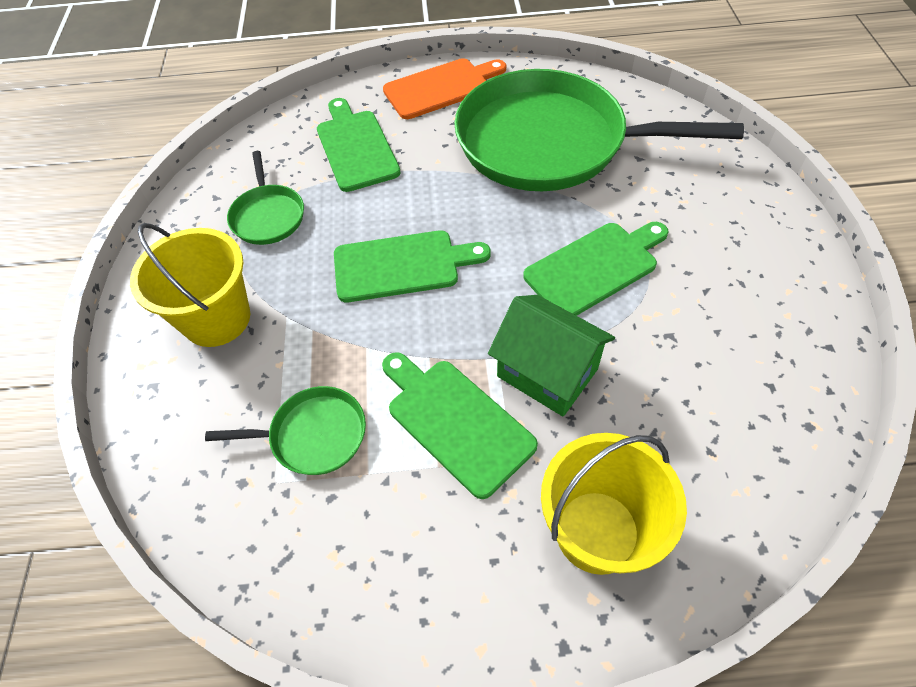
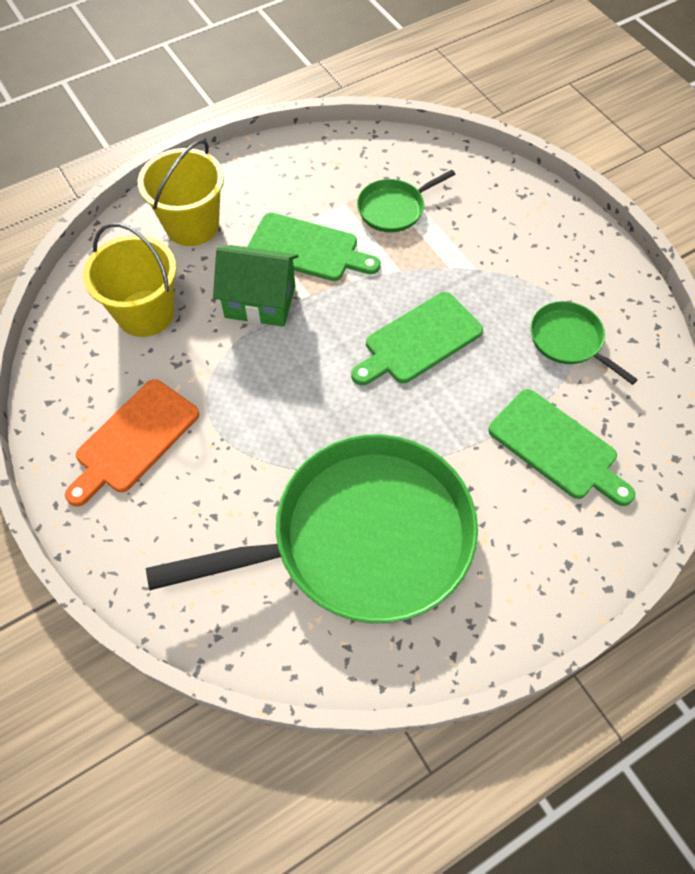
camera: 150 degrees right, 5 degrees up
(217, 319) = (524, 248): yellow bucket -> yellow bucket (145, 313)
(441, 88) = (532, 577): orange cutting board -> orange cutting board (134, 440)
(595, 267) = (256, 401): green cutting board -> none

